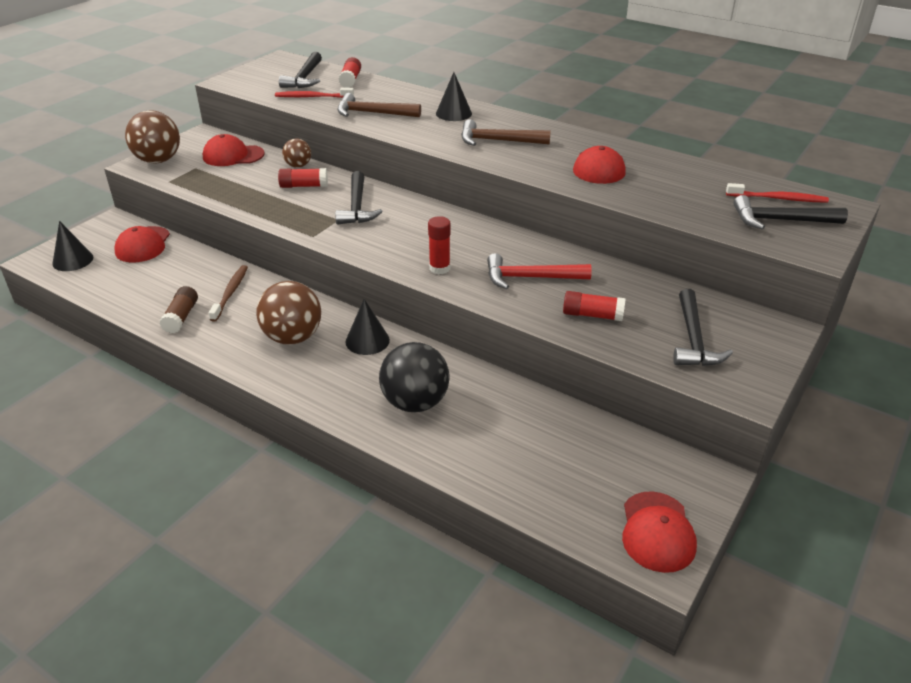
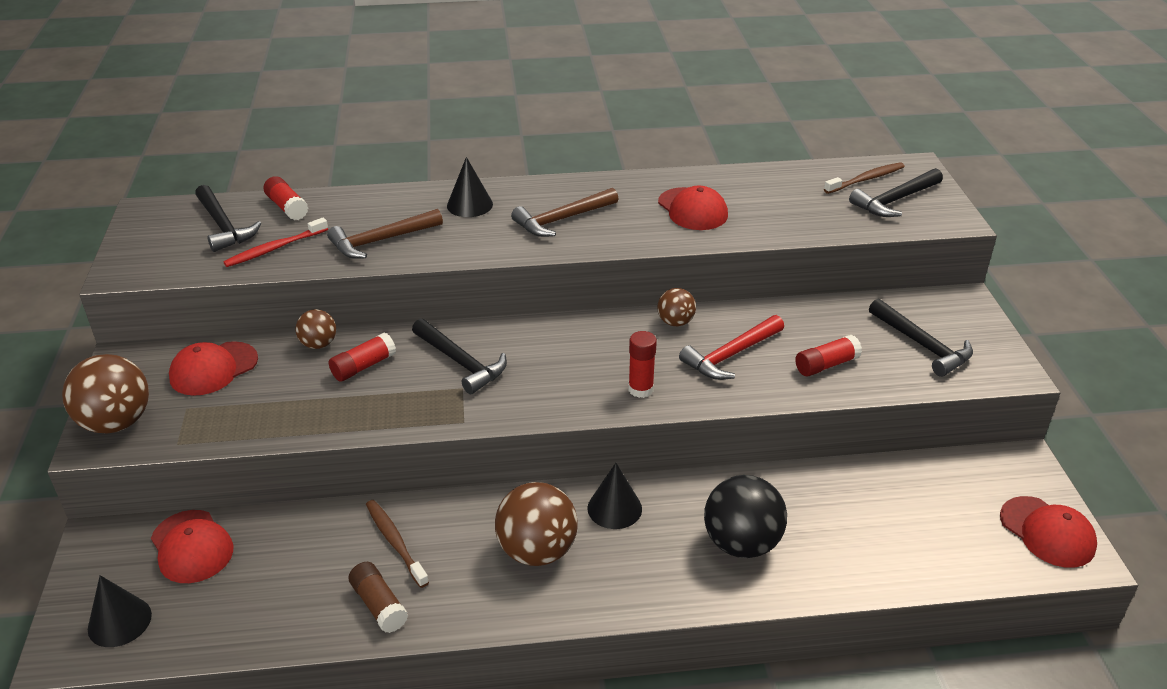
camera: 40 degrees left, 0 degrees up
(522, 243) = (675, 322): none -> brown ball
(778, 198) = (866, 179): red toothbrush -> brown toothbrush

